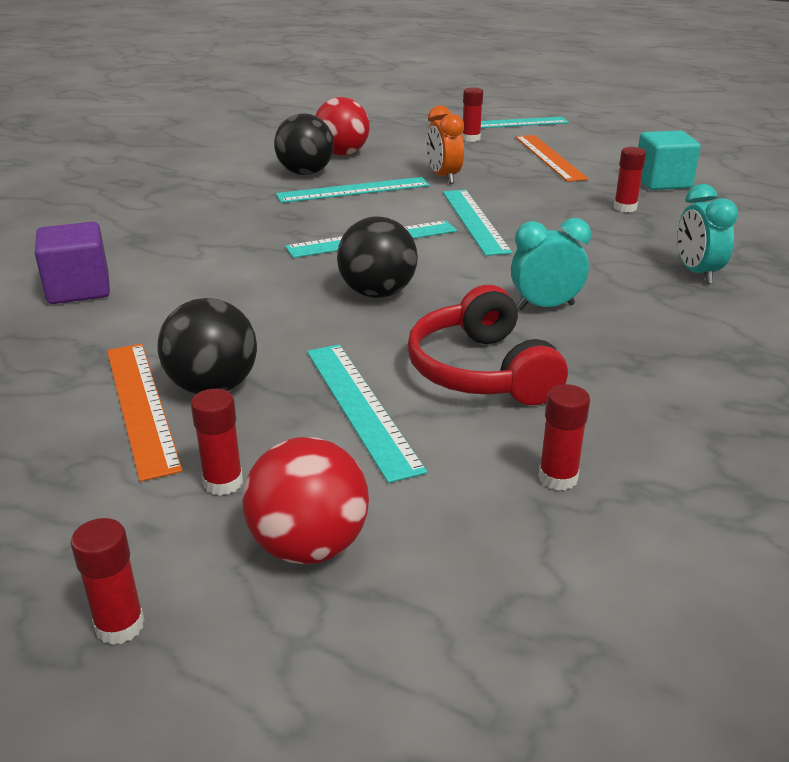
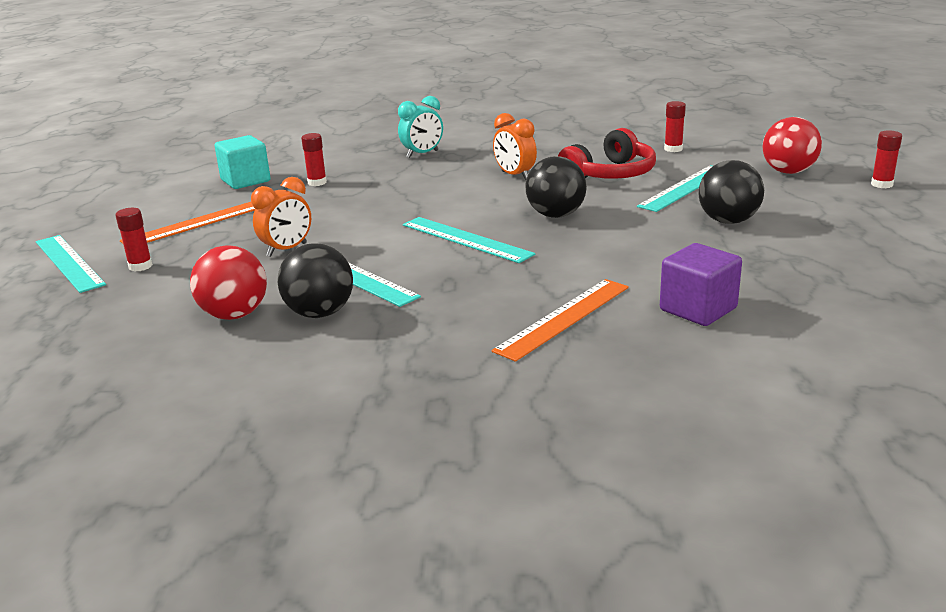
camera: 115 degrees left, 5 degrees down
(141, 406) = (775, 230): orange ruler -> orange ruler (564, 318)
(223, 482) = (787, 195): red glue stick -> none
(474, 221) = (390, 217): turquoise ruler -> none
(545, 306) = (515, 175): turquoise clock -> orange clock

